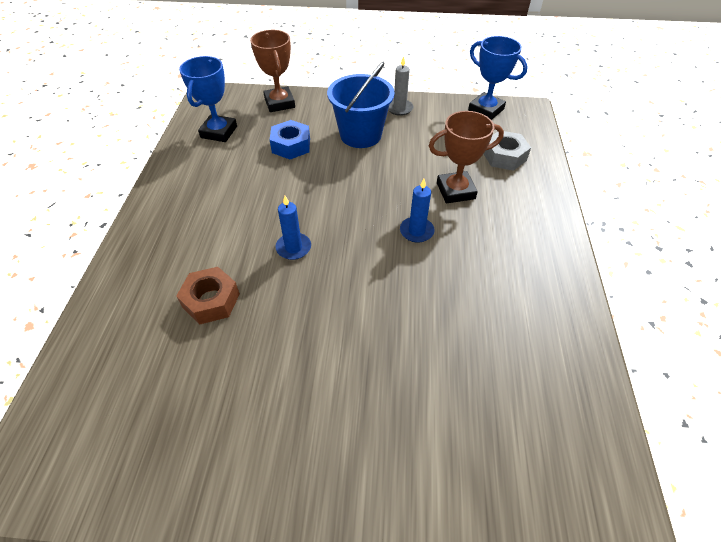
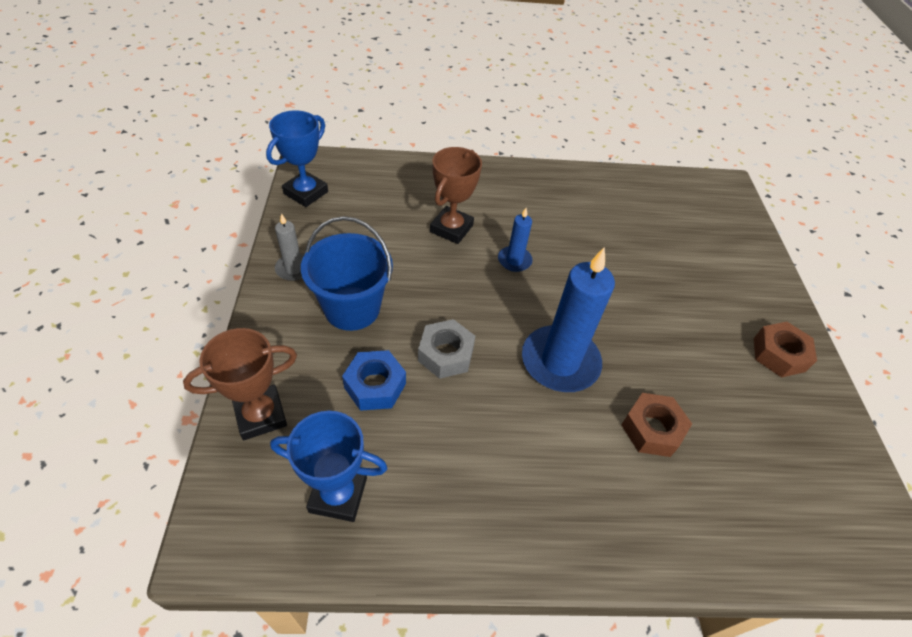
camera: 100 degrees left, 0 degrees up
(267, 465) = (778, 354): none -> brown nut
(293, 248) = (560, 362): blue candle -> blue candle, size x2.01
(455, 191) = (451, 228): brown trophy -> brown trophy turned 45 degrees clockwise
(504, 156) = (393, 189): grey nut -> grey nut (446, 354)

